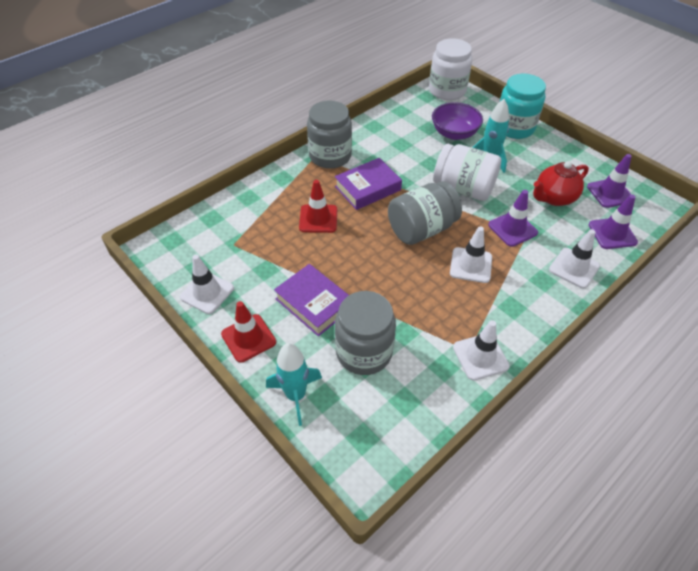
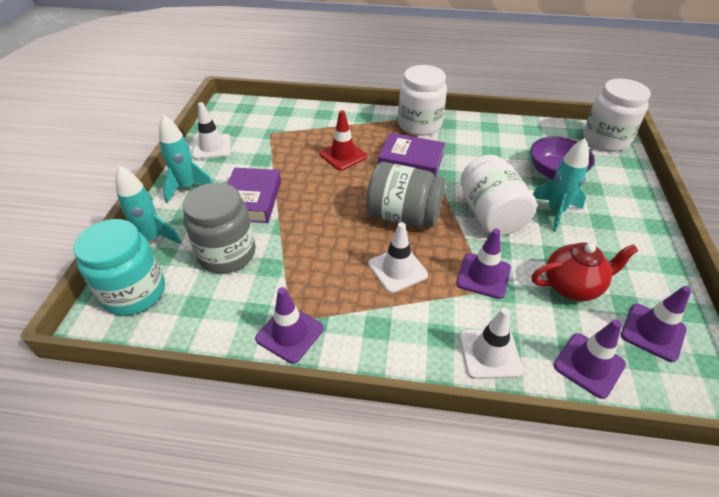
camera: 50 degrees right, 5 degrees down
(248, 338) = (187, 187): red traffic cone -> turquoise rocket
(330, 156) = (419, 125): grey jar -> white jar
(480, 356) = (289, 333): white traffic cone -> purple traffic cone
(514, 128) = (630, 206): turquoise jar -> turquoise jar (134, 292)
(554, 198) = (572, 286): red teapot -> red teapot turned 150 degrees clockwise

